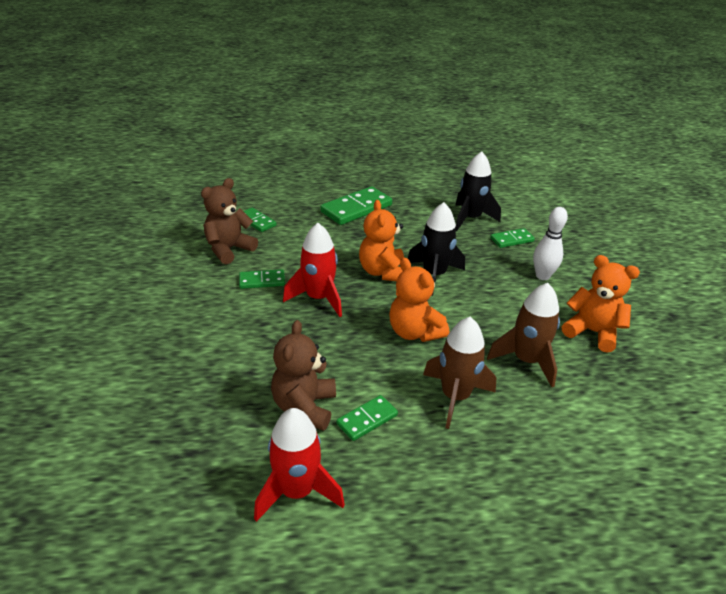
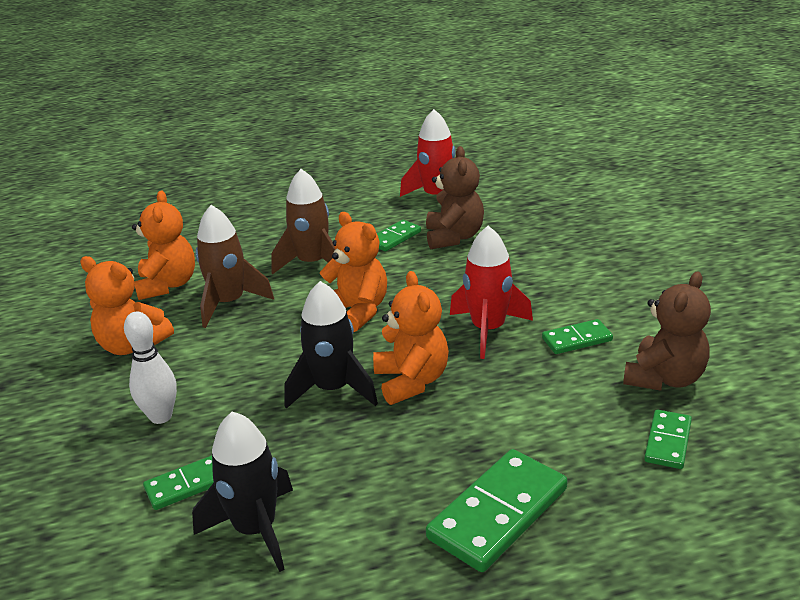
camera: 175 degrees right, 5 degrees down
(256, 221) = (668, 442): green domino -> green domino turned 75 degrees clockwise
(595, 395) = (167, 285): none -> orange teddy bear

